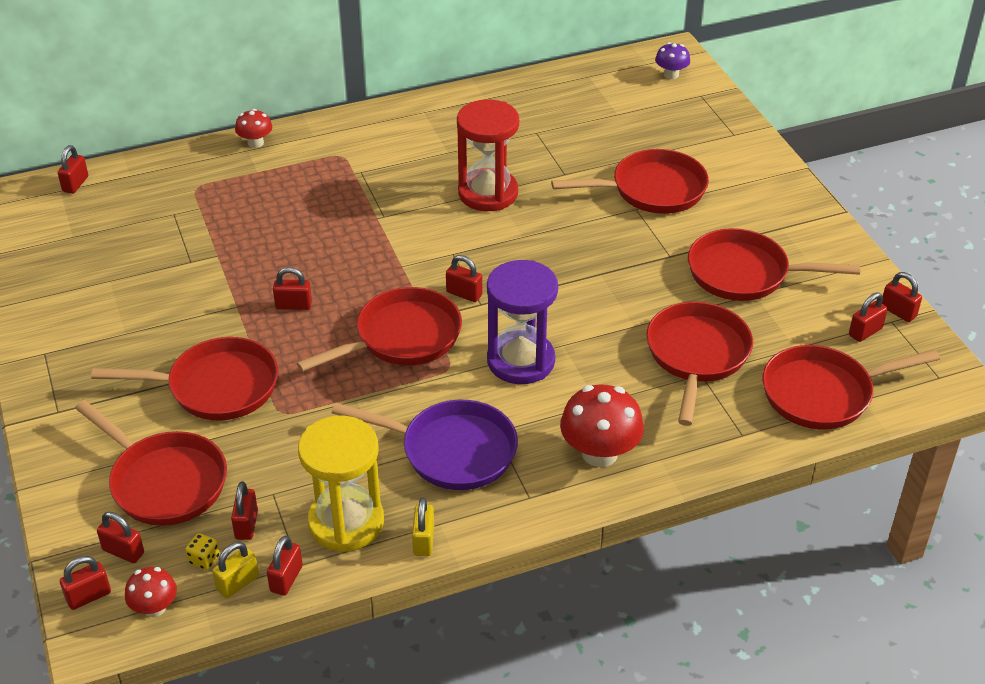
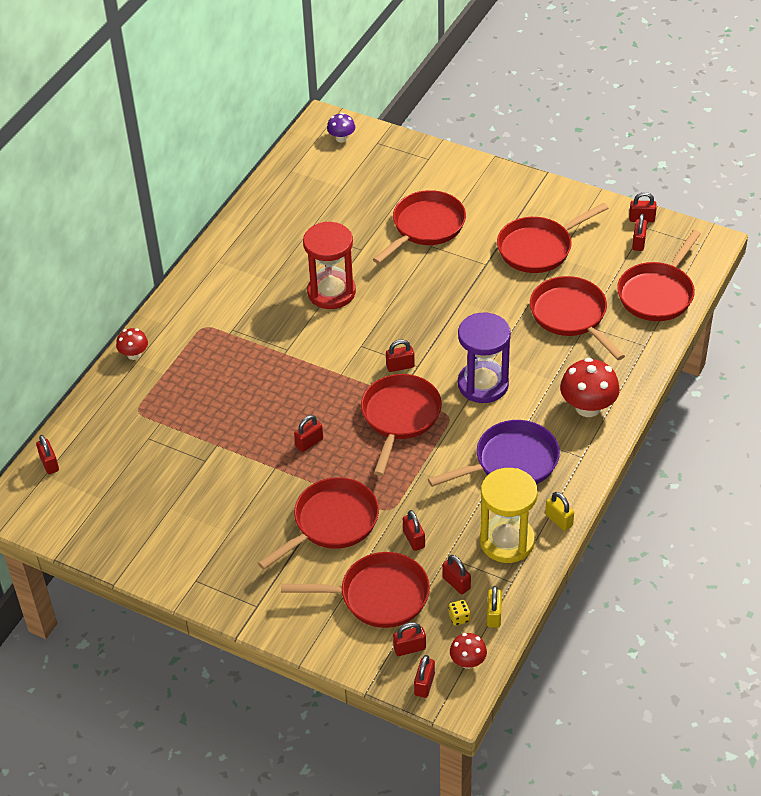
camera: 40 degrees left, 5 degrees up
(286, 579) = (515, 593): red padlock -> red padlock (414, 539)

